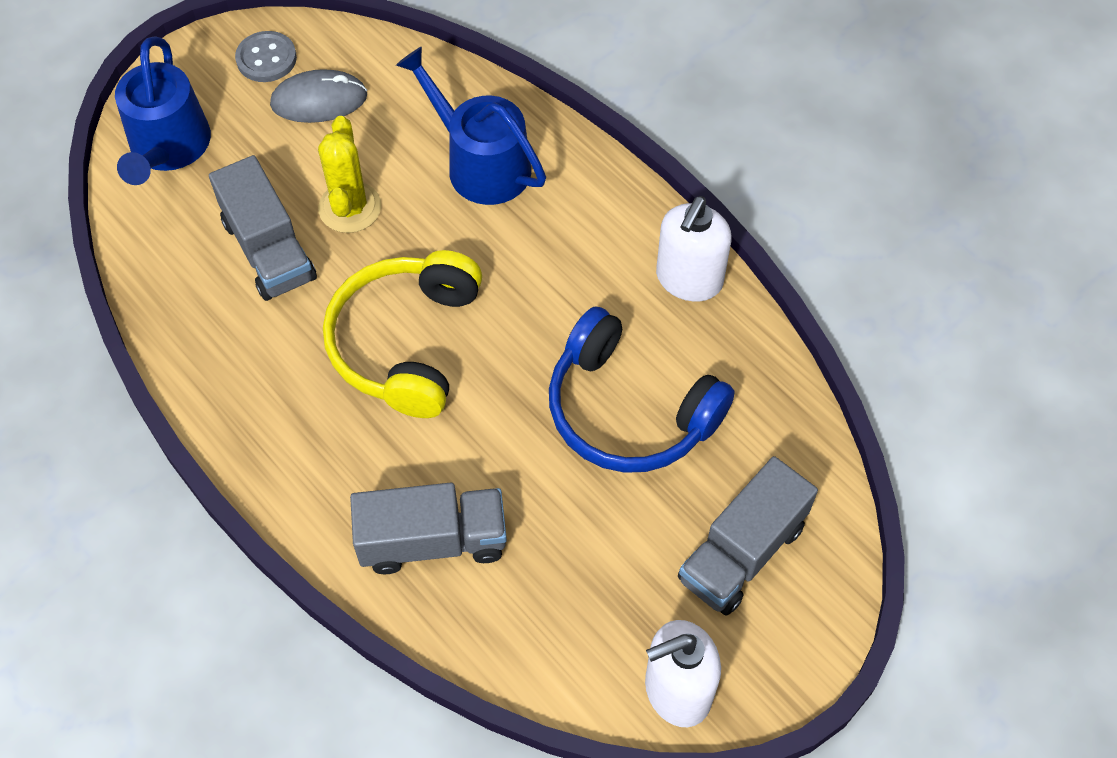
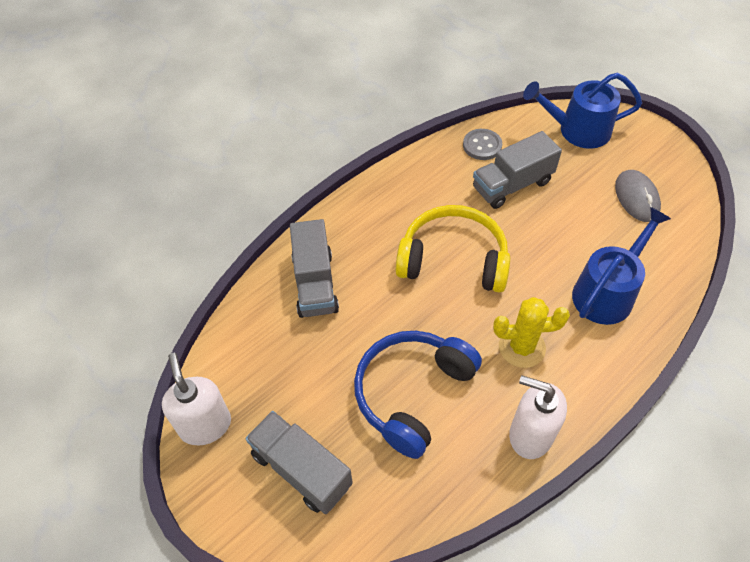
camera: 90 degrees right, 5 degrees down
(266, 59) = (663, 167): grey button -> grey button (482, 146)
(350, 207) = (552, 222): yellow cactus -> yellow cactus (521, 347)

